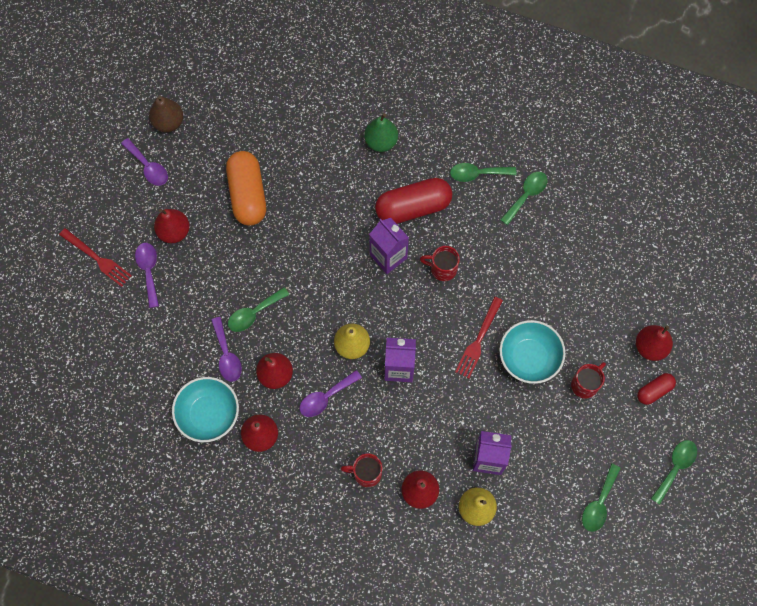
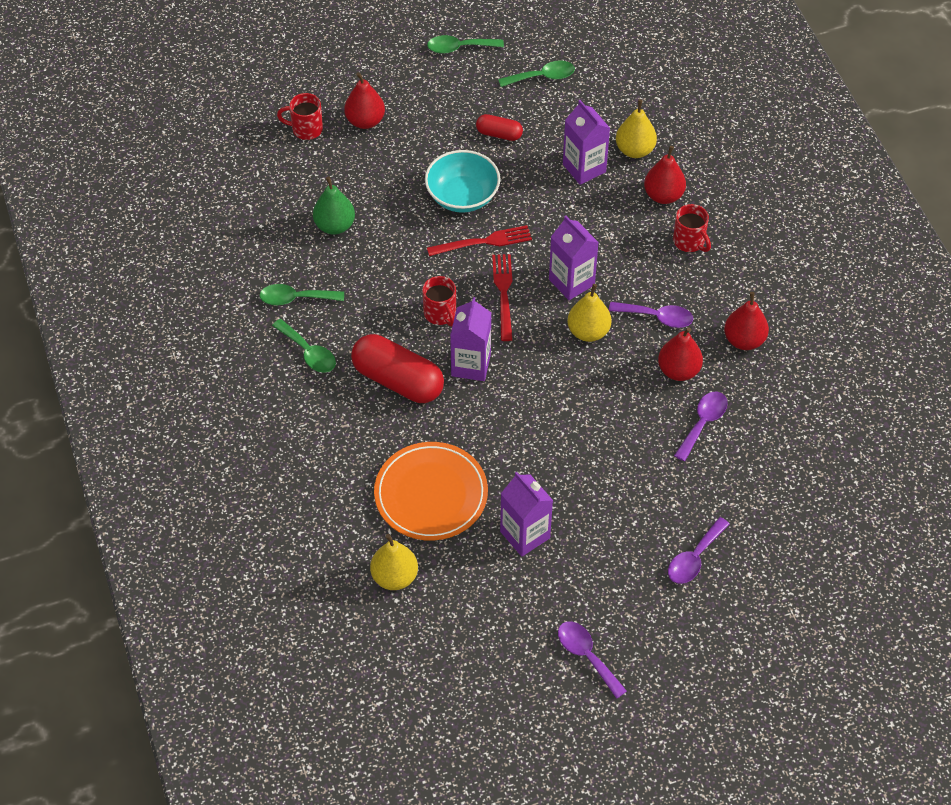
camera: 130 degrees left, 15 degrees down
(98, 259) = (731, 616): red fork -> red fork (503, 293)
(148, 167) = (586, 656): purple spoon -> purple spoon turned 45 degrees counterclockwise
(168, 122) = (516, 680): brown pear -> none
(174, 232) = (631, 569): red pear -> none
(208, 414) = (770, 395): turquoise bowl -> none
(247, 194) = (525, 535): orange capsule -> purple carton
(254, 313) = (640, 432): green spoon -> none
(284, 110) = (394, 577): none -> yellow pear
(318, 166) = (431, 494): none -> orange plate
(381, 142) = (349, 459): green pear -> green pear (335, 226)
(585, 384) = (446, 144): red mug -> red mug (306, 129)
(654, 391) = (404, 96): red capsule -> red capsule (499, 134)

